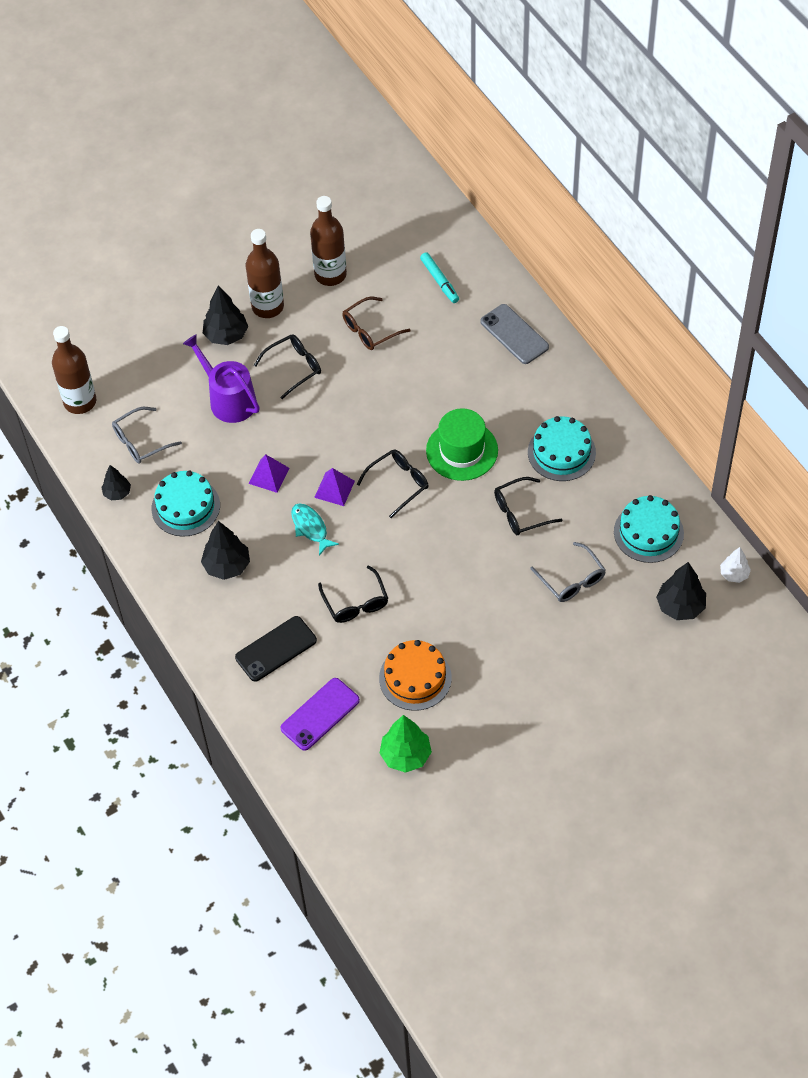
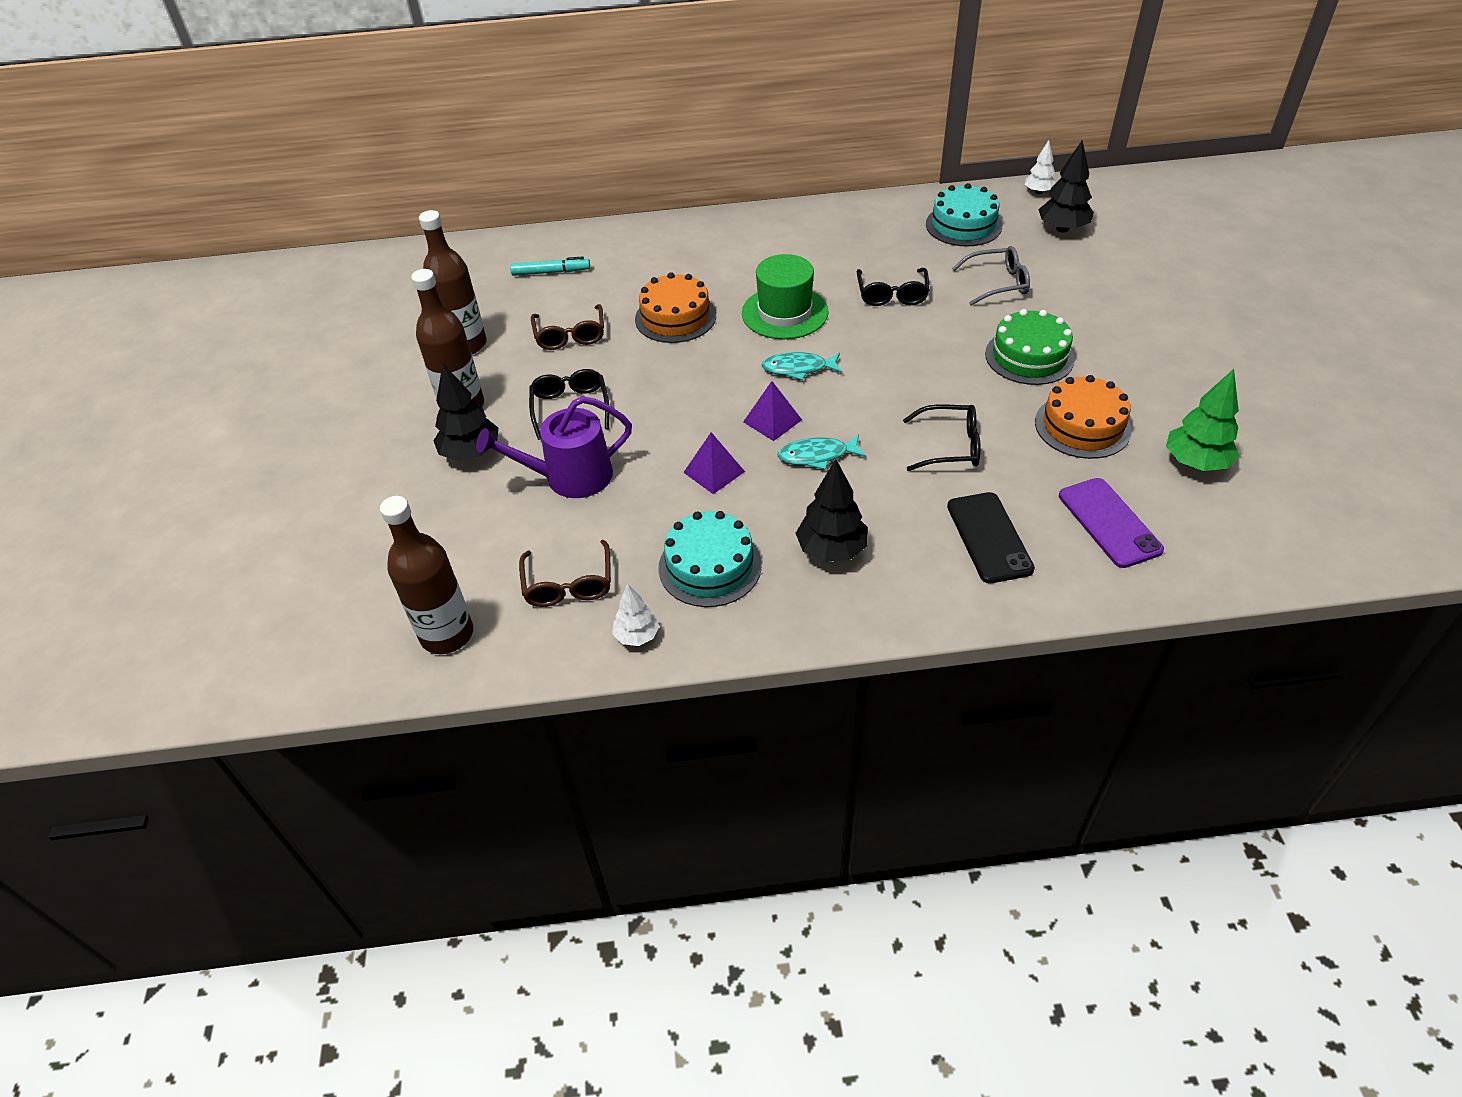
camera: 65 degrees left, 10 degrees down
(117, 493) = (637, 636): black tree -> white tree
(140, 441) = (568, 584): grey glasses -> brown glasses
(398, 483) = (798, 368): black glasses -> turquoise fish
(422, 384) = (675, 317): none -> orange cake
(483, 625) = (1029, 356): none -> green cake
(514, 334) = (662, 243): grey phone -> none
(561, 452) = (832, 251): turquoise cake -> none

